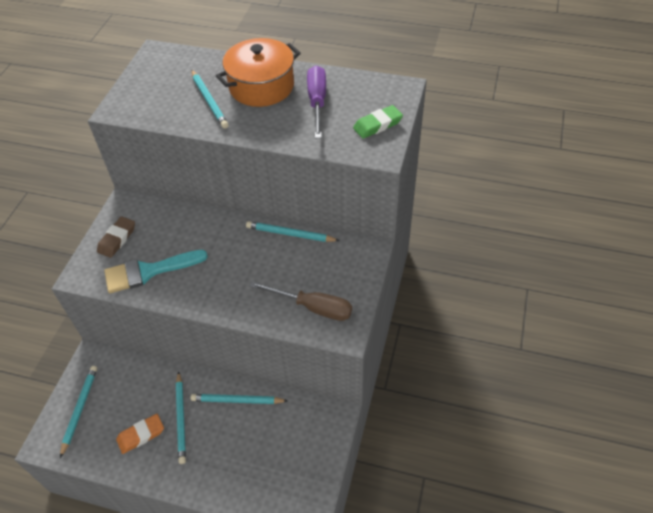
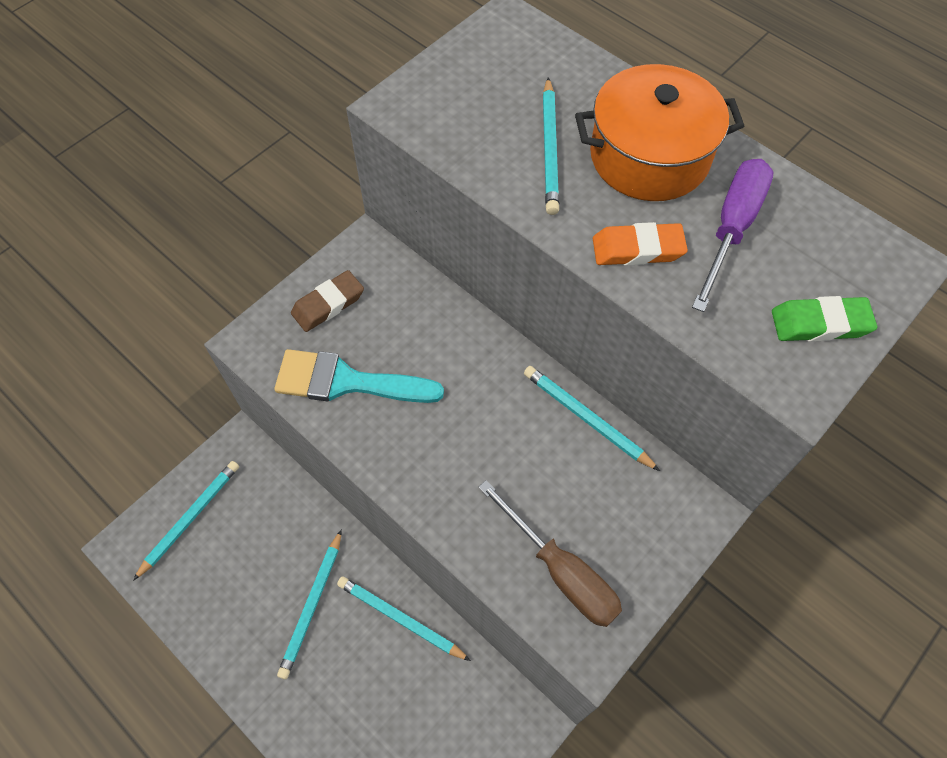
camera: 25 degrees right, 10 degrees up
(141, 435) = (249, 601): orange eraser -> orange eraser (637, 249)

